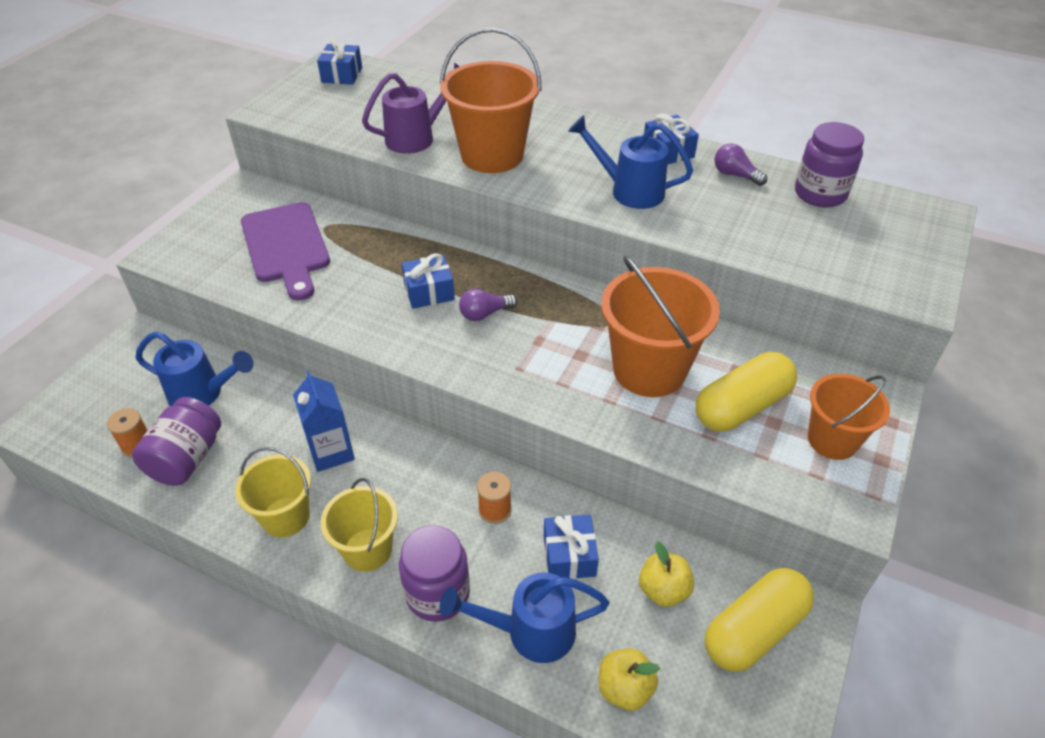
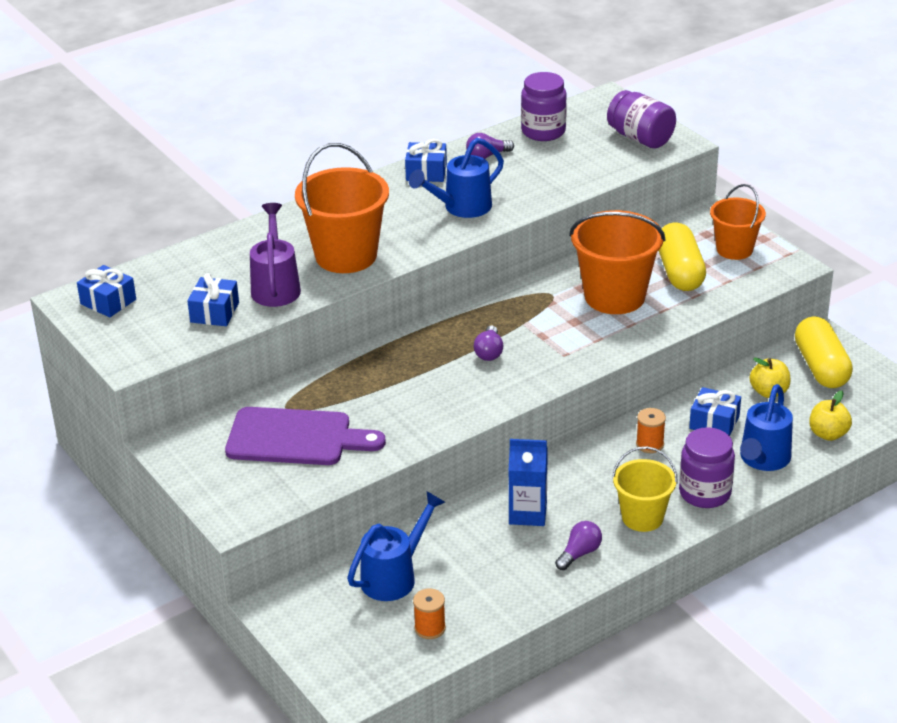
camera: 60 degrees left, 10 degrees down
(187, 458) = (470, 599): purple jar -> purple jar (640, 138)
(285, 517) = (579, 553): yellow bucket -> purple light bulb
(429, 292) = (436, 372): blue gift -> blue gift (214, 312)

